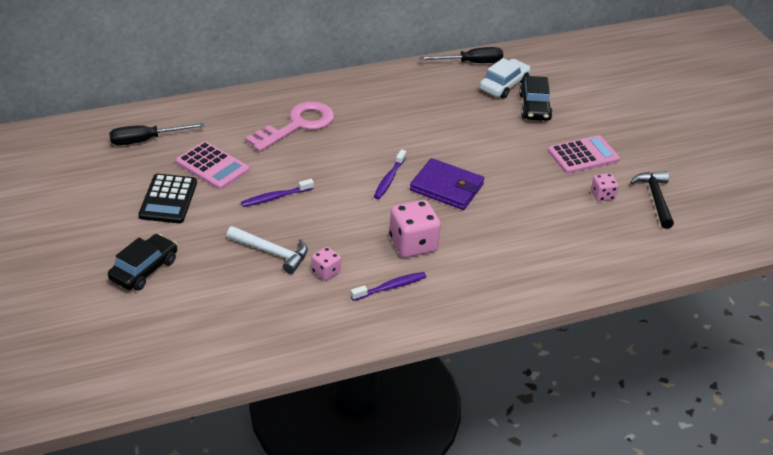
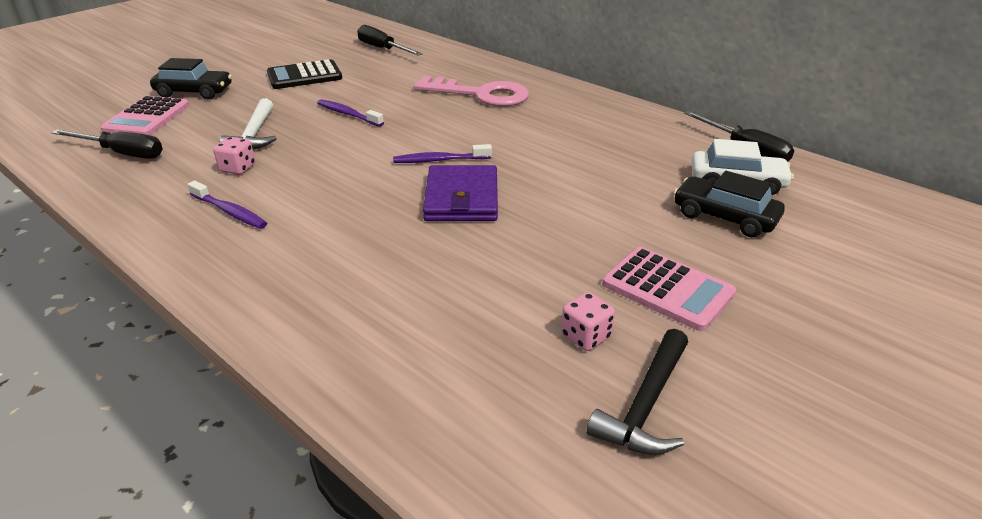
camera: 65 degrees right, 5 degrees down
(212, 166) = (371, 79): pink calculator -> pink calculator (147, 118)
(246, 328) = (122, 153): none -> black screwdriver
(413, 244) = (325, 205): pink dice -> none
(534, 107) = (724, 217): black car -> black car turned 60 degrees clockwise
(655, 198) = (646, 405): black hammer -> black hammer turned 150 degrees clockwise

